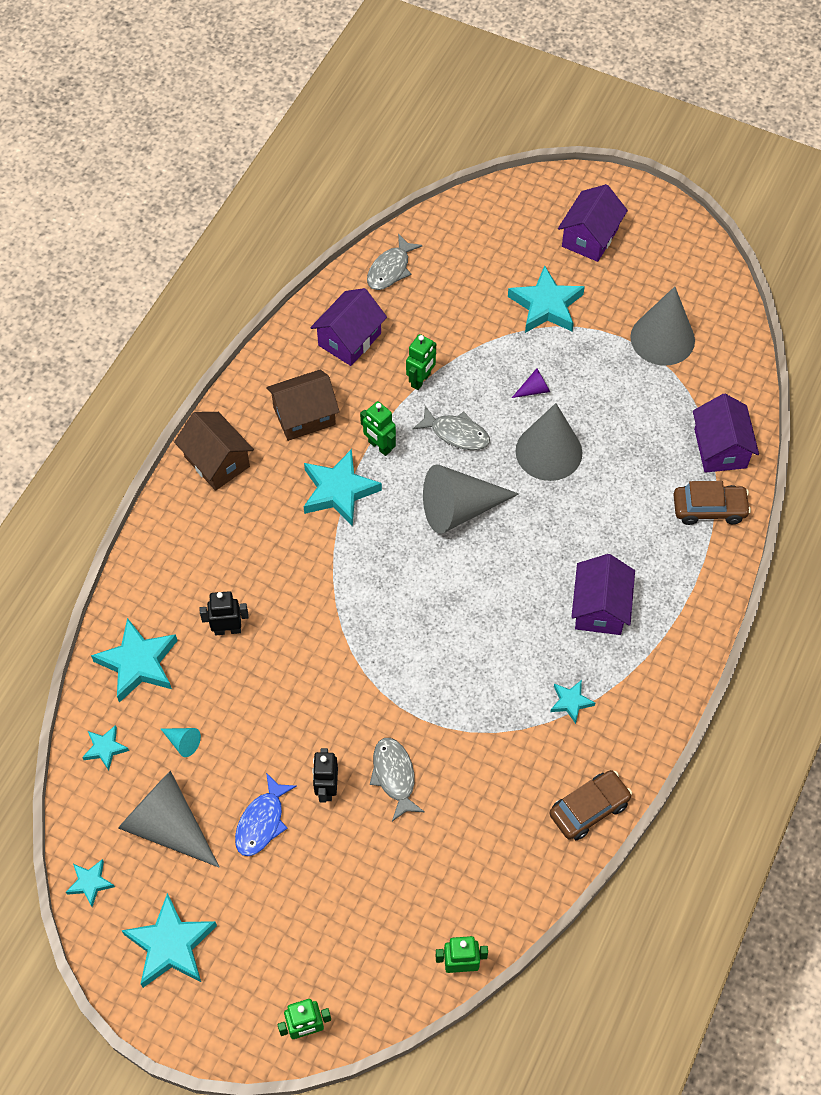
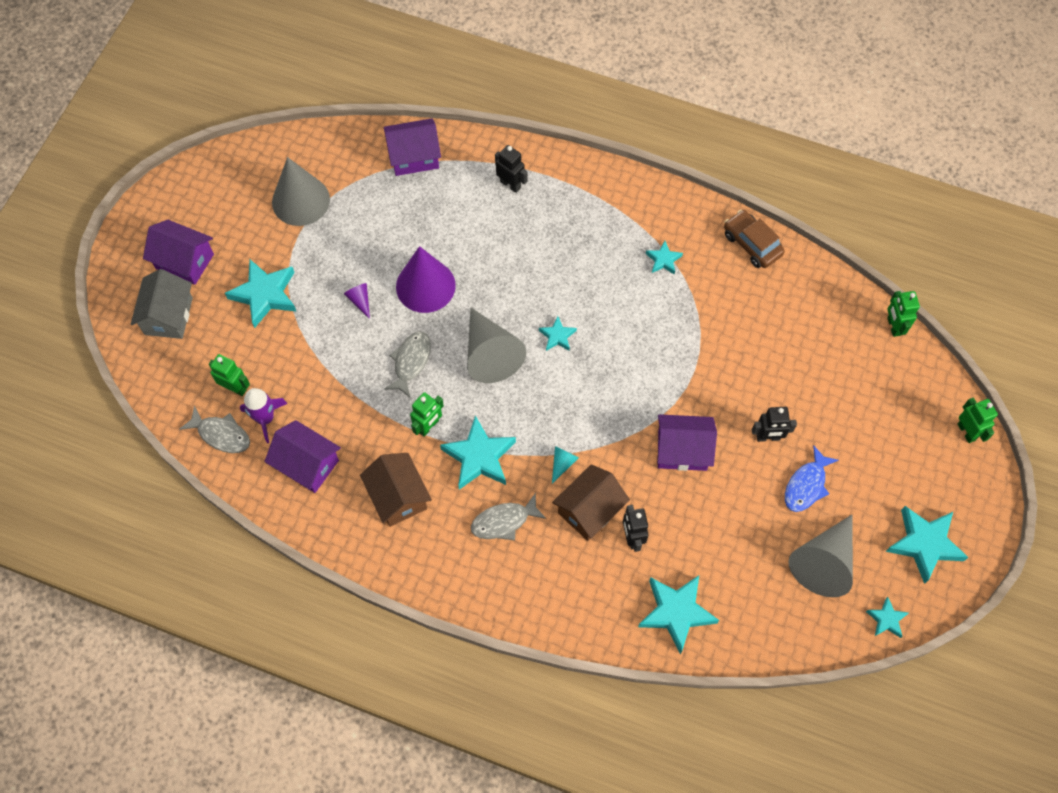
camera: 95 degrees left, 5 degrees up
(105, 748) = (763, 628): turquoise star -> turquoise star (557, 336)
(183, 742) = (746, 560): turquoise cone -> turquoise cone (562, 463)
(217, 461) = (455, 571): brown house -> brown house (589, 510)
(262, 822) = (806, 485): blue fish -> blue fish turned 105 degrees clockwise
(394, 776) = (749, 386): grey fish -> grey fish (504, 521)
(404, 305) = (265, 418): none -> purple rocket
(421, 380) = (353, 396): green robot -> green robot (235, 388)
(526, 225) = (168, 316): none -> grey house
(548, 451) = (425, 286): grey cone -> purple cone
(600, 608) = (575, 241): purple house -> purple house (682, 450)
(681, 545) = (510, 184): none -> black robot
(709, 509) = (474, 165): brown car -> none

